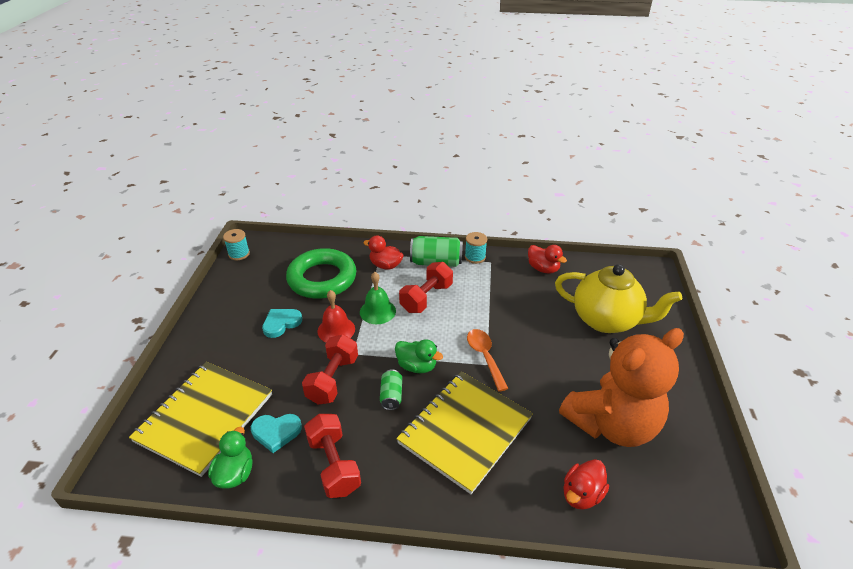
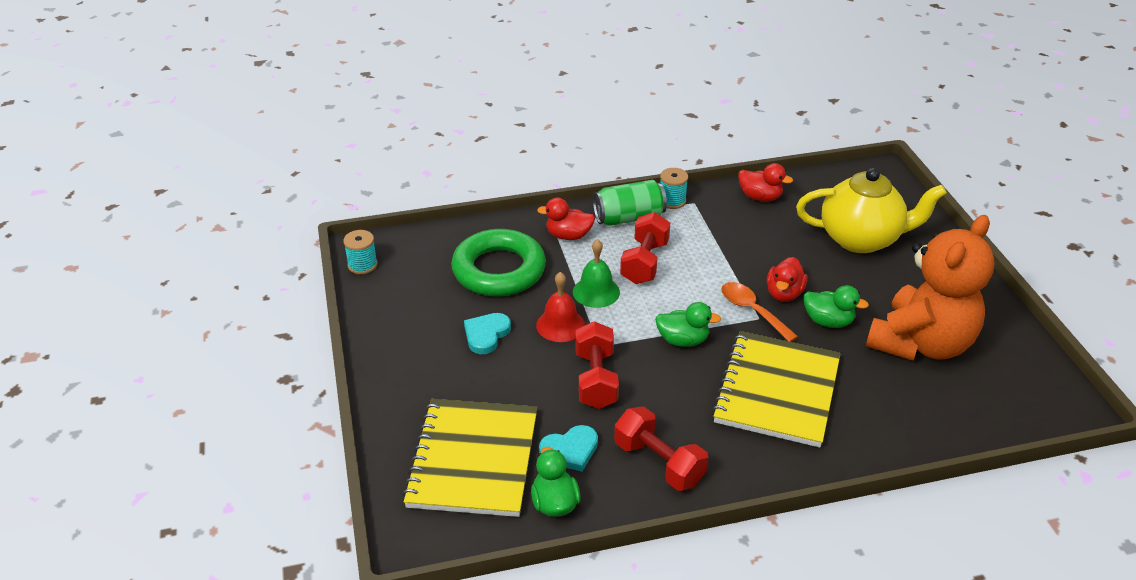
camera: 20 degrees left, 0 degrees up
(391, 396) = (675, 378): green can -> none
(541, 382) = (828, 321): none -> green duck
(581, 494) = (926, 416): red duck -> red duck (784, 294)

